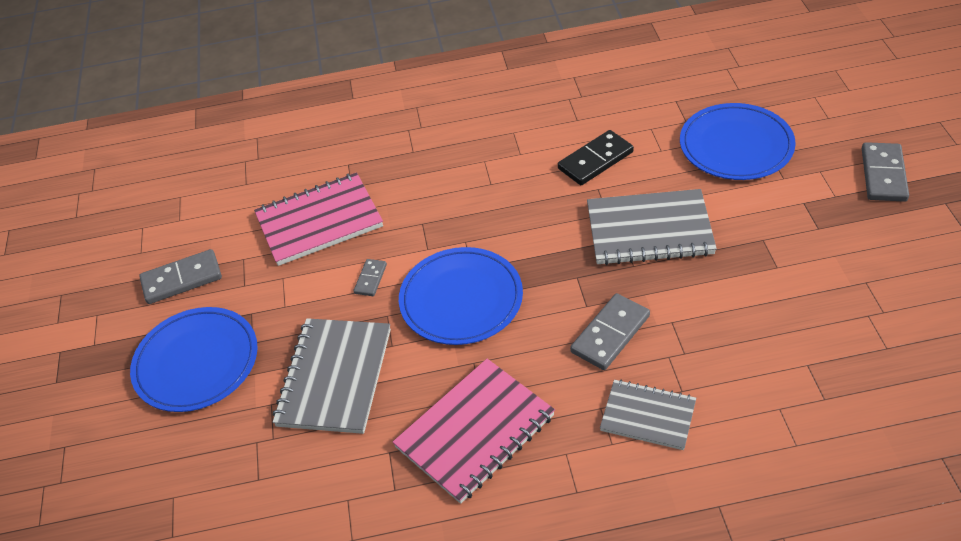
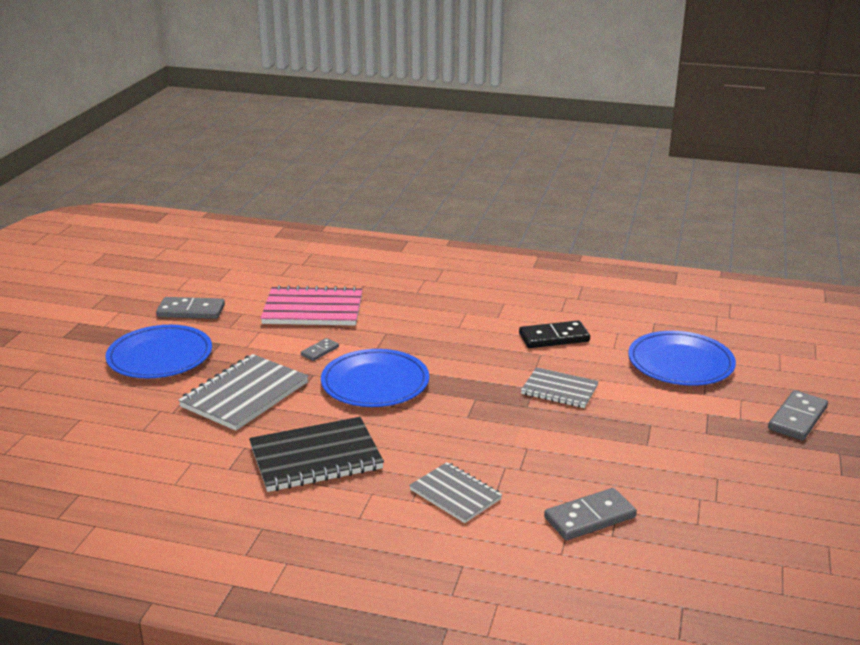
camera: 20 degrees right, 20 degrees down
(475, 432) = (316, 458): pink notebook -> black notebook
(610, 334) = (471, 438): grey domino -> grey domino (590, 518)
(649, 230) = (559, 390): grey notebook -> grey notebook, size x0.62

